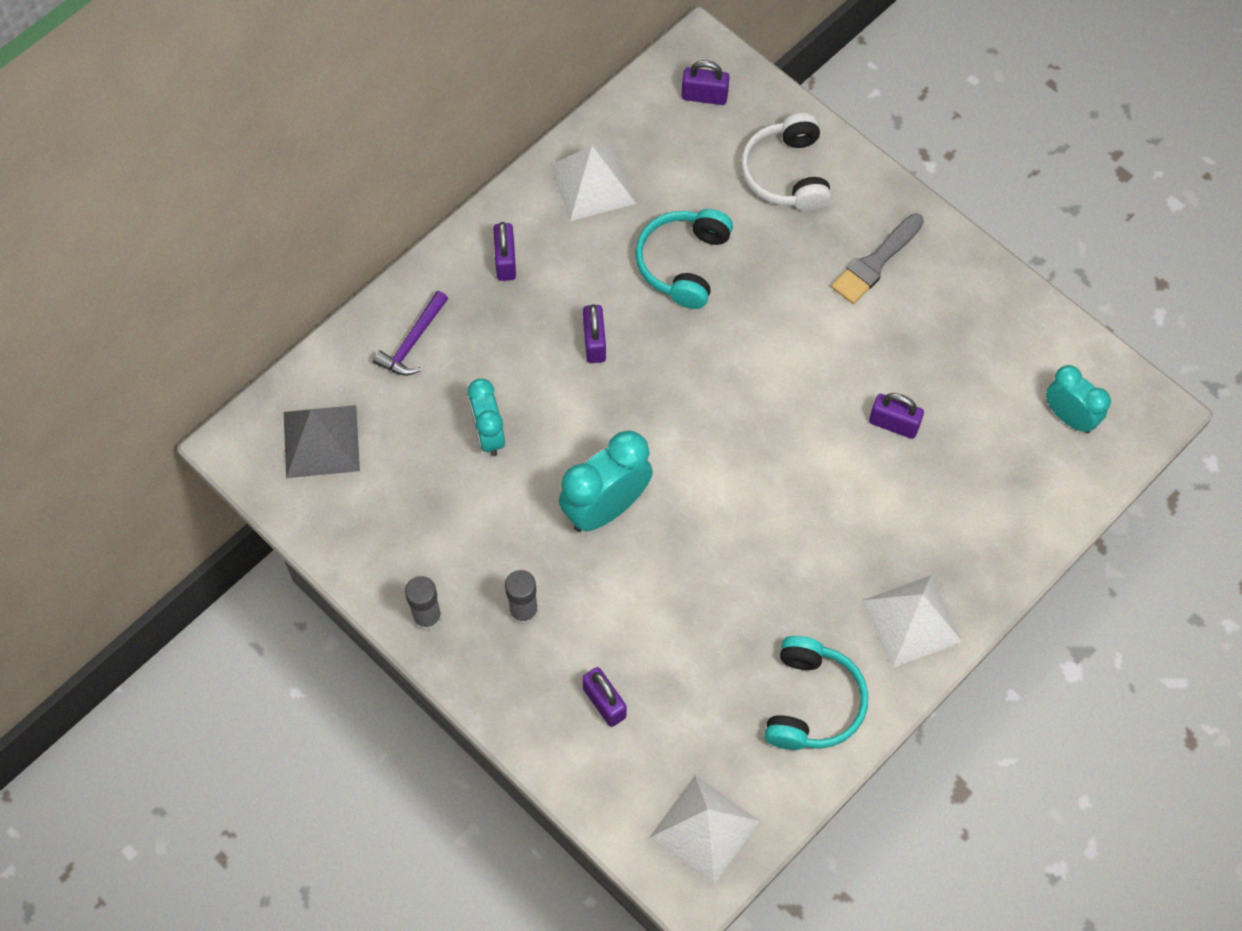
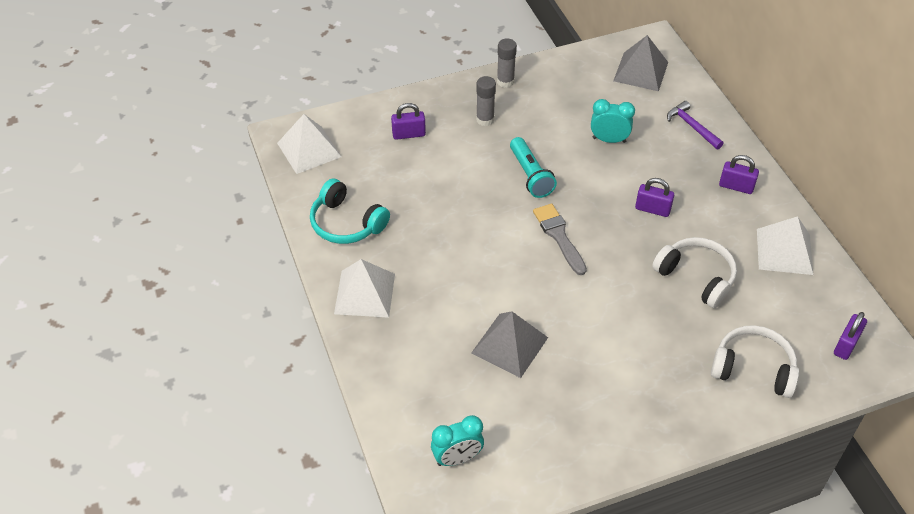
camera: 115 degrees right, 15 degrees down
(606, 508) = (530, 175): turquoise clock -> turquoise flashlight
(683, 263) = (696, 277): turquoise headphones -> white headphones
(875, 262) = (649, 392): grey brush -> grey brush (559, 236)
(893, 424) = (510, 345): purple padlock -> grey pyramid

